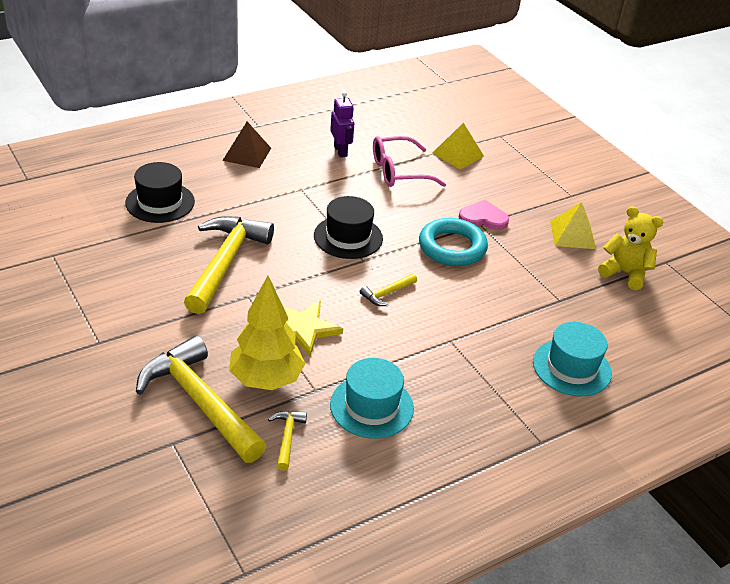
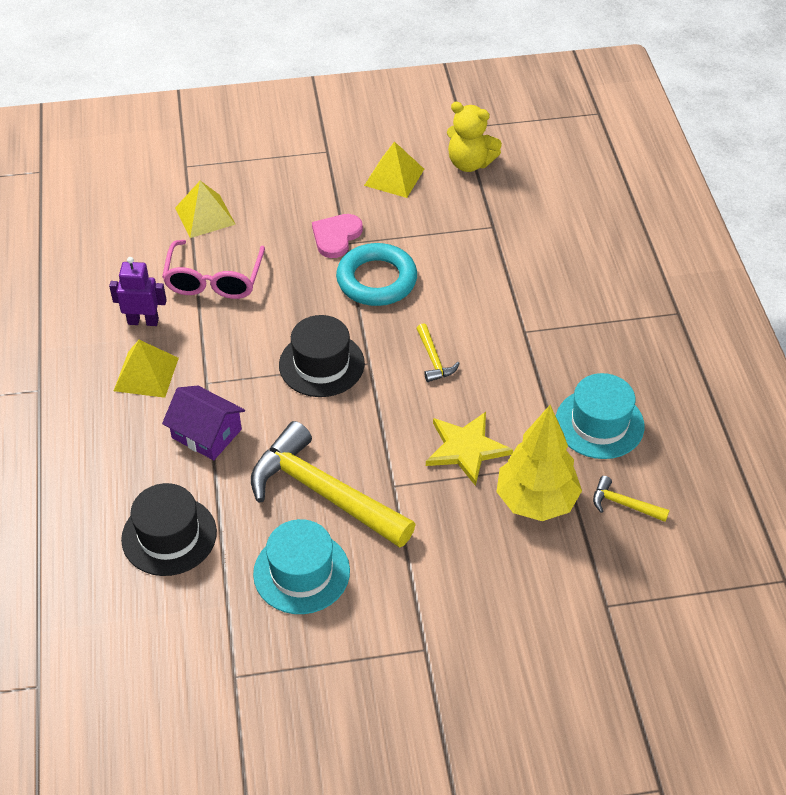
camera: 65 degrees left, 10 degrees up
(200, 402) = (553, 568): yellow hammer -> none
(247, 154) = (102, 418): brown pyramid -> none
(255, 199) = (206, 433): none -> purple house
(294, 162) = (146, 374): none -> yellow pyramid
(571, 367) = (590, 255): turquoise hat -> turquoise hat (301, 572)
(625, 273) = (469, 163): yellow teddy bear -> yellow teddy bear turned 120 degrees counterclockwise

